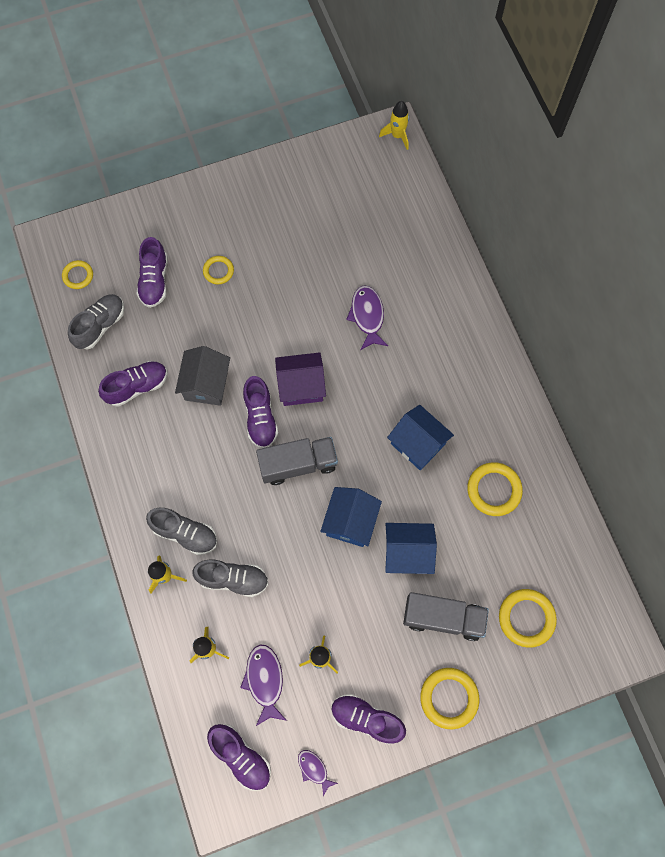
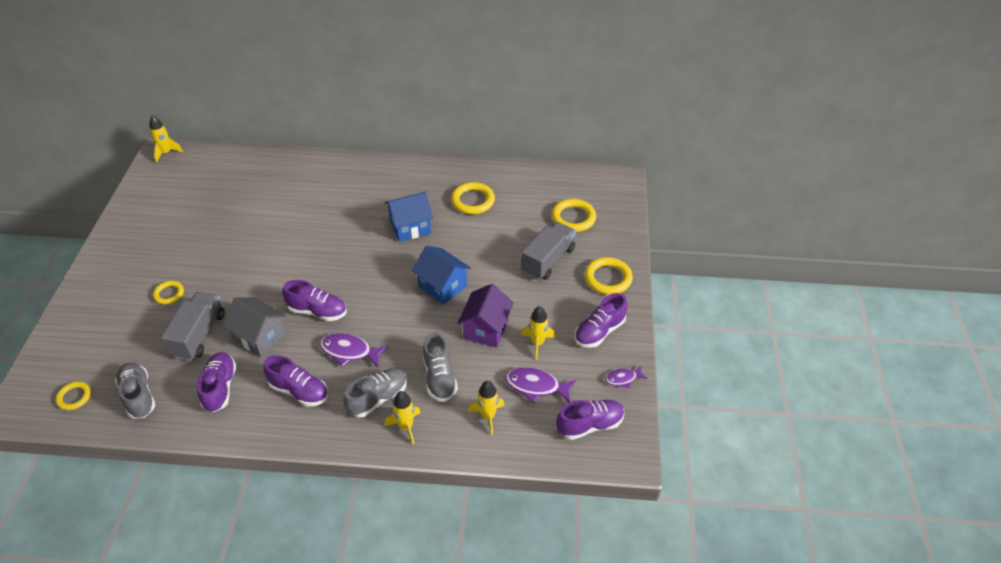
camera: 65 degrees left, 25 degrees down
(154, 280) = (135, 341): purple shoe -> purple shoe (299, 391)
(233, 579) = (439, 378): grey shoe -> grey shoe turned 135 degrees clockwise
(298, 464) = (374, 301): grey truck -> grey truck (199, 335)
(301, 386) = (312, 277): purple house -> purple house (486, 329)
(367, 316) = (290, 219): purple fish -> purple fish (349, 351)
(407, 552) = (487, 262): blue house -> none

